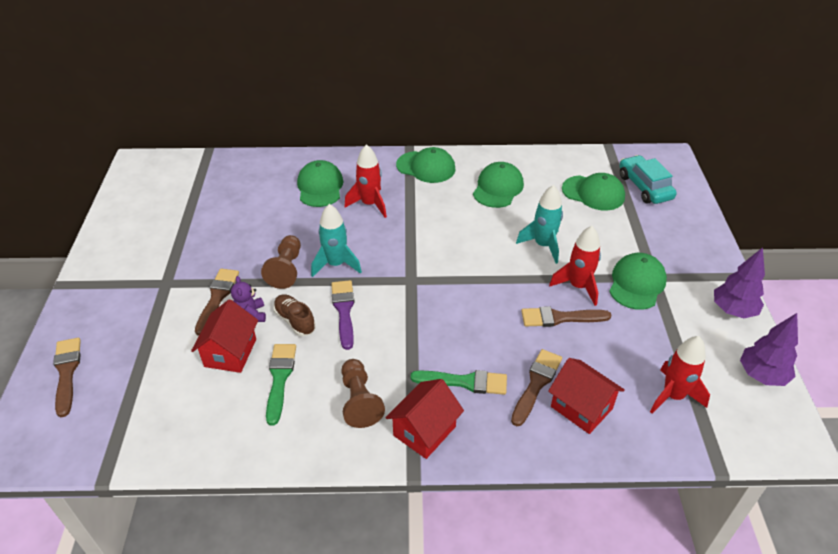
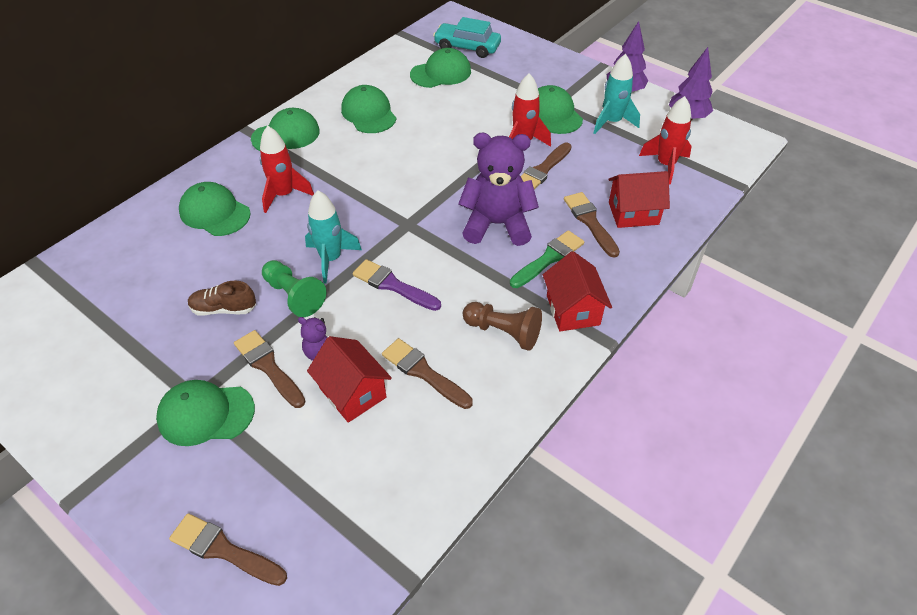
camera: 50 degrees left, 5 degrees up
(158, 296) = (206, 414): none -> green cap
(280, 378) = (423, 372): green brush -> brown brush
(286, 269) = (294, 296): brown pawn -> green pawn
(295, 321) = (366, 325): brown shoe -> brown shoe (224, 309)
(466, 328) = (497, 224): none -> purple teddy bear
(543, 245) = (461, 131): turquoise rocket -> turquoise rocket (612, 122)

